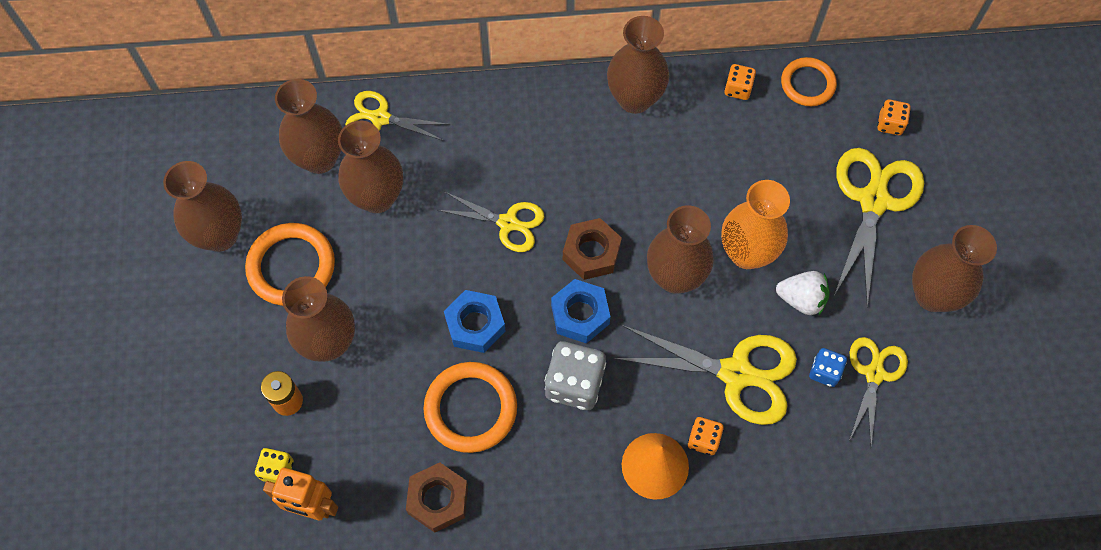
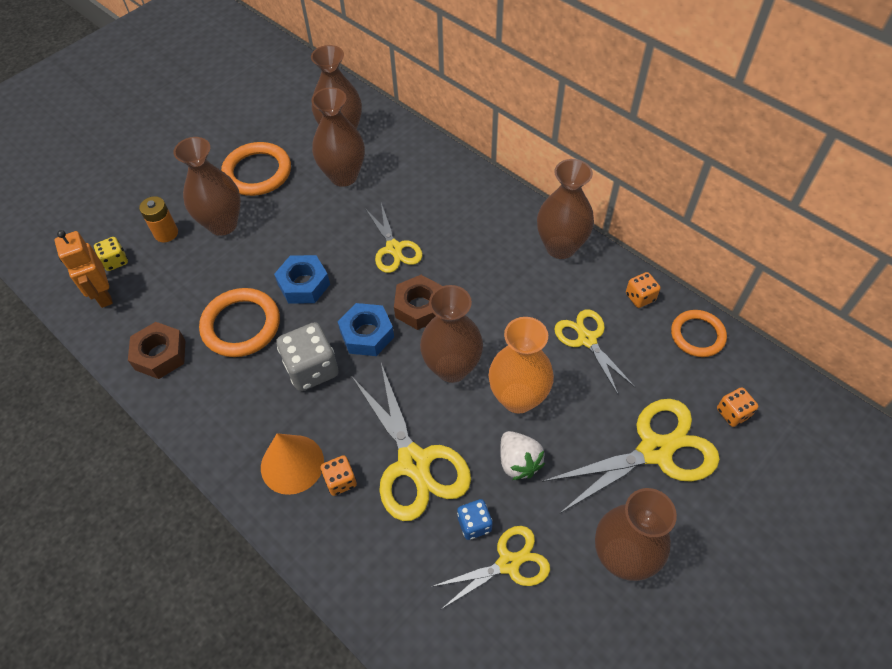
camera: 50 degrees right, 10 degrees down
(220, 235) = (247, 130): brown vase -> none
(380, 118) = (398, 140): yellow scissors -> yellow scissors (587, 339)

